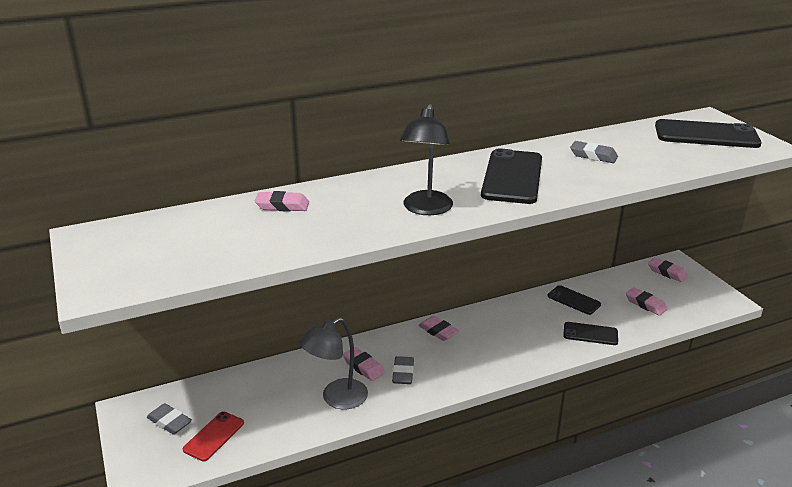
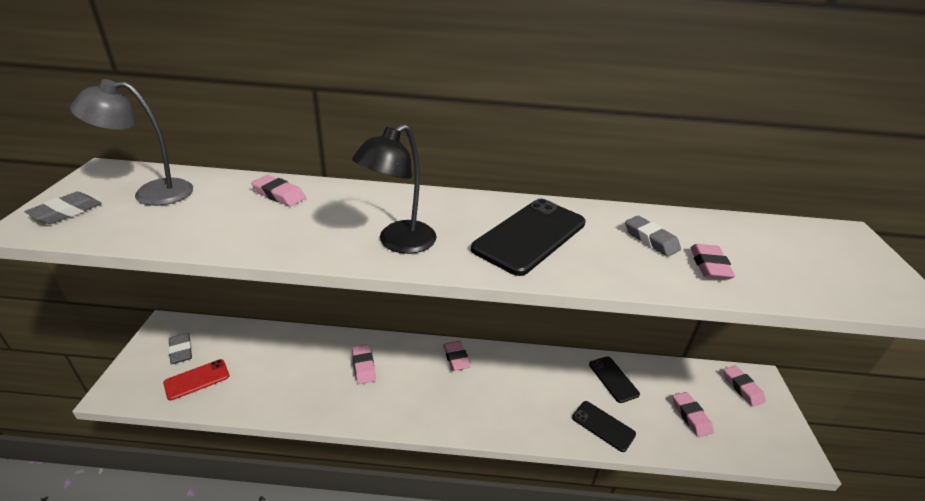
camera: 25 degrees right, 5 degrees up
(336, 398) = (315, 388): grey lamp -> grey lamp (151, 193)
(403, 373) = (390, 388): grey eraser -> grey eraser (66, 212)
(643, 161) = (709, 266): none -> pink eraser
(706, 135) = (827, 257): black phone -> none

